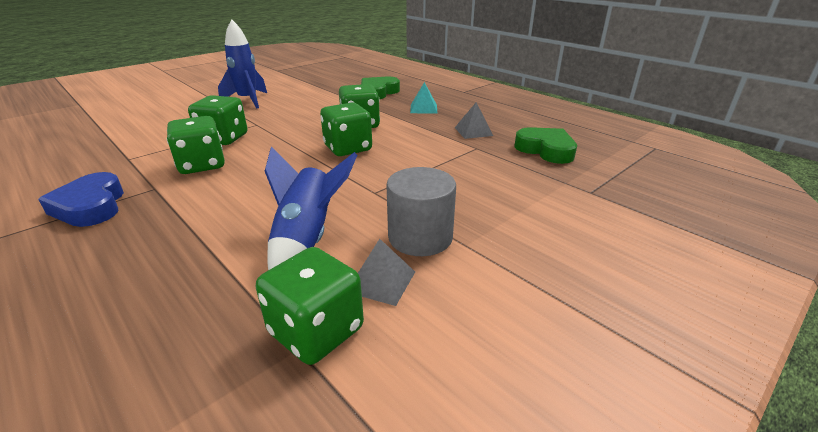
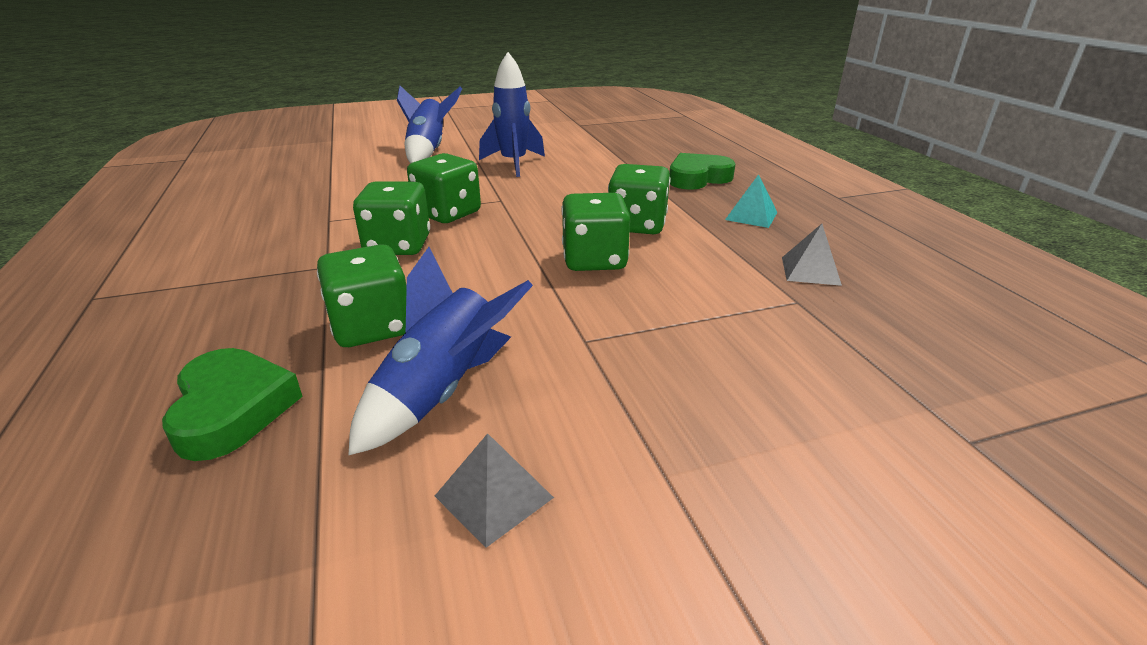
camera: 25 degrees right, 0 degrees up
(91, 206) = (249, 274): blue heart -> none
(173, 101) = (428, 151): none -> blue rocket
(316, 331) = (354, 546): green dice -> green dice (372, 327)
(420, 237) = (601, 438): grey cylinder -> none
(546, 150) = (926, 333): green heart -> green heart (232, 409)

